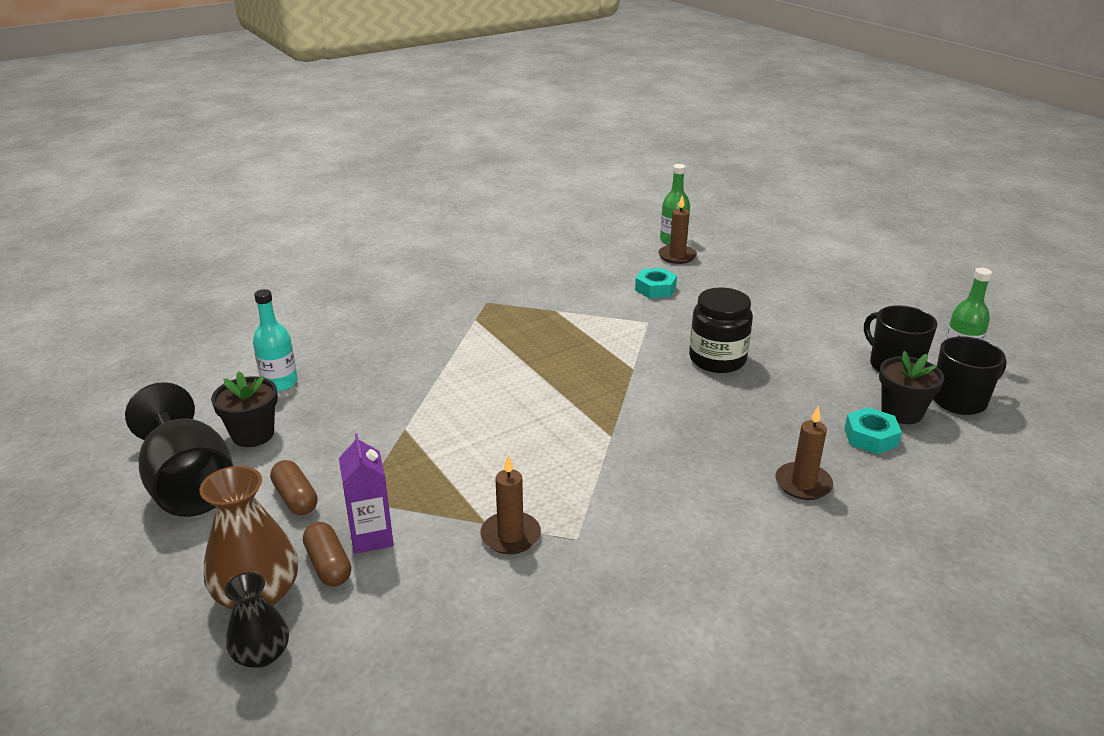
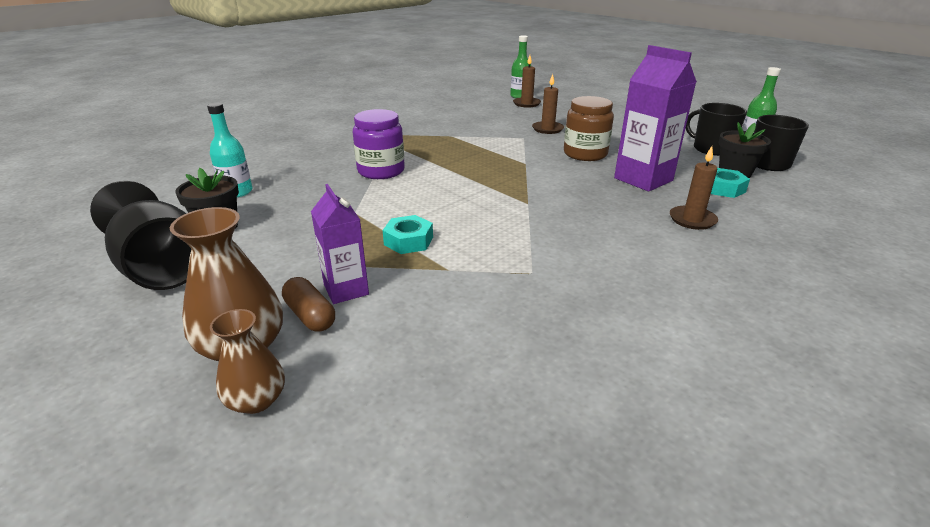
camera: 10 degrees left, 0 degrees up
(262, 654) = (256, 400): black vase -> brown vase
(295, 498) = (267, 268): brown capsule -> none
(451, 365) = (381, 171): none -> purple jar
(510, 536) = (473, 276): brown candle -> brown candle (547, 129)
(655, 289) = (520, 120): turquoise nut -> turquoise nut (408, 241)
(717, 359) = (585, 154): black jar -> brown jar
(773, 411) = (643, 179): none -> purple carton

